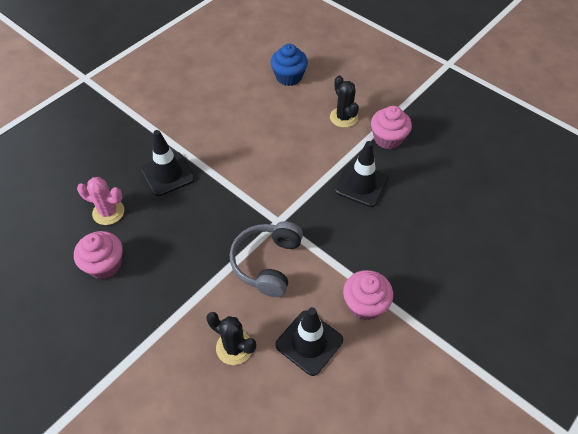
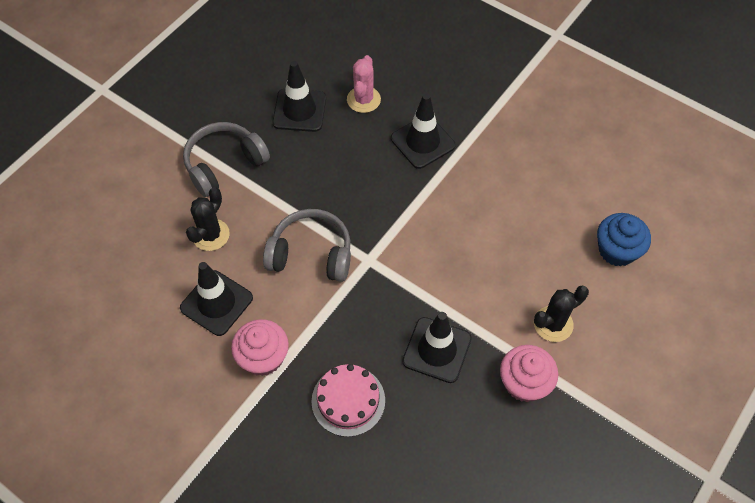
camera: 85 degrees right, 5 degrees up
(104, 264) = (299, 110): pink cupcake -> black traffic cone
(152, 334) = (224, 164): none -> grey headphones
(403, 244) = (348, 400): none -> pink cake

